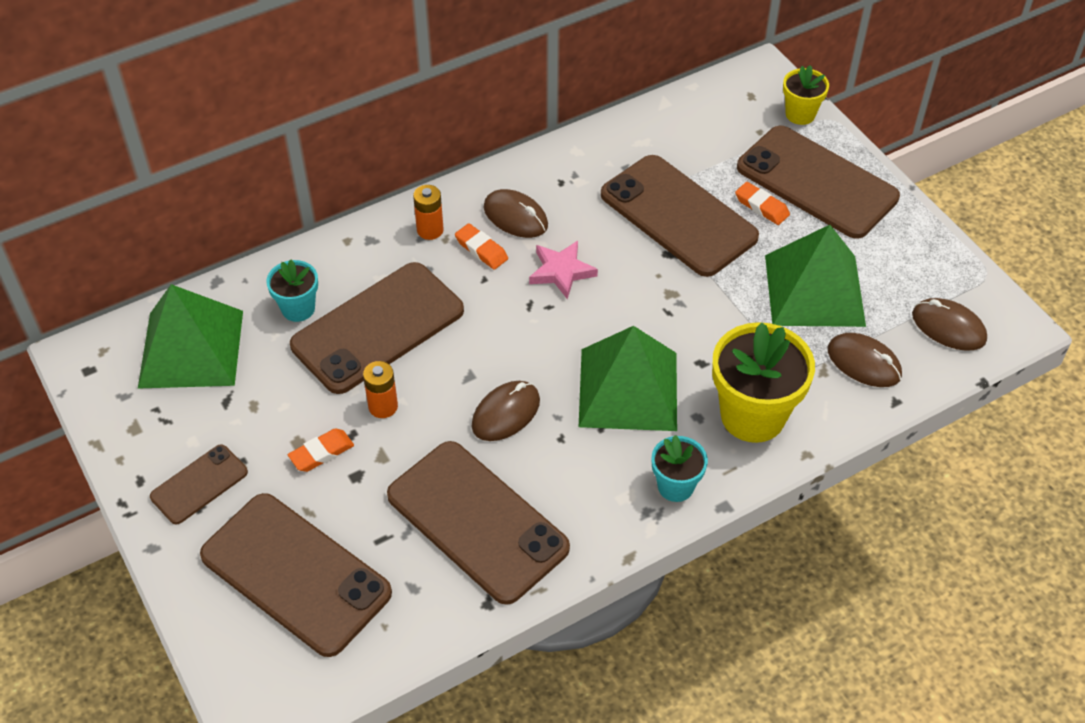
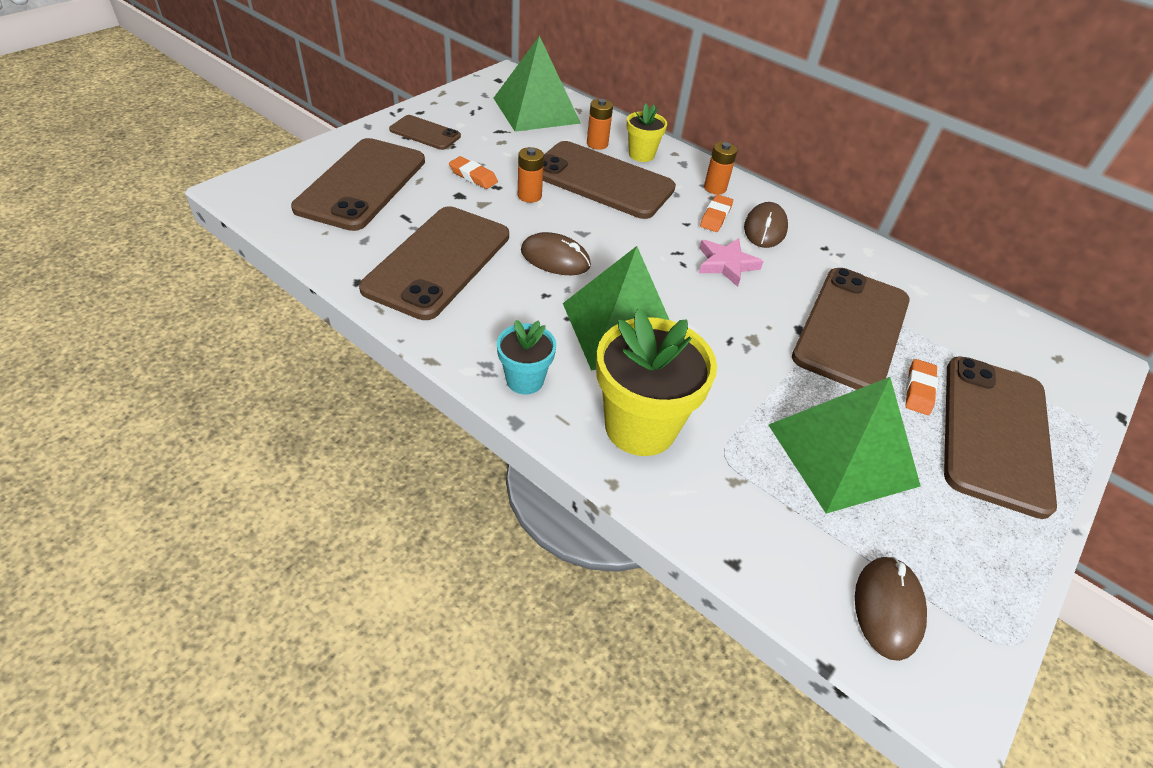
camera: 65 degrees right, 5 degrees down
(298, 308) = (597, 144): turquoise flower pot -> orange battery
(800, 114) = (1076, 402): yellow flower pot -> yellow flower pot (641, 155)
(864, 363) = (771, 519): brown mouse -> none

